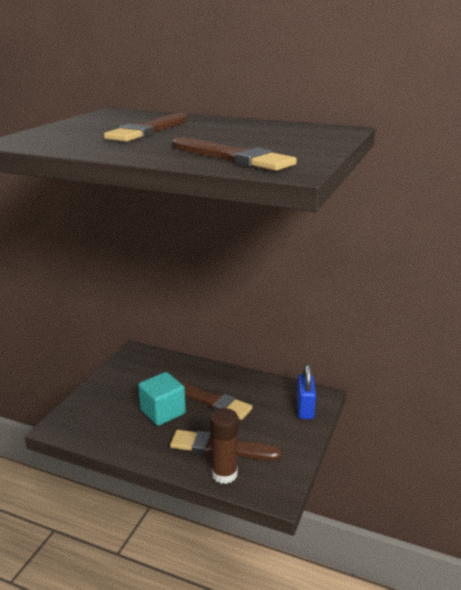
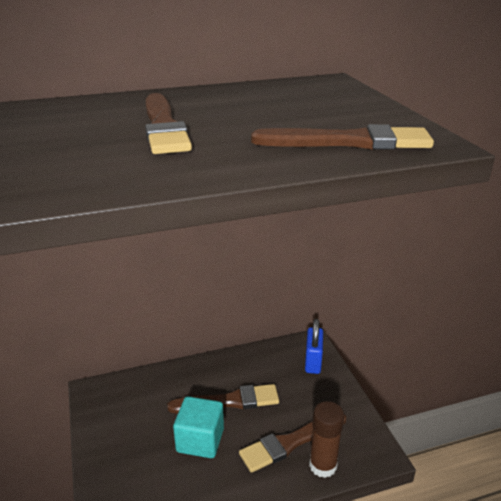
camera: 40 degrees left, 5 degrees up
(305, 409) = (313, 362): blue padlock -> blue padlock turned 45 degrees clockwise

